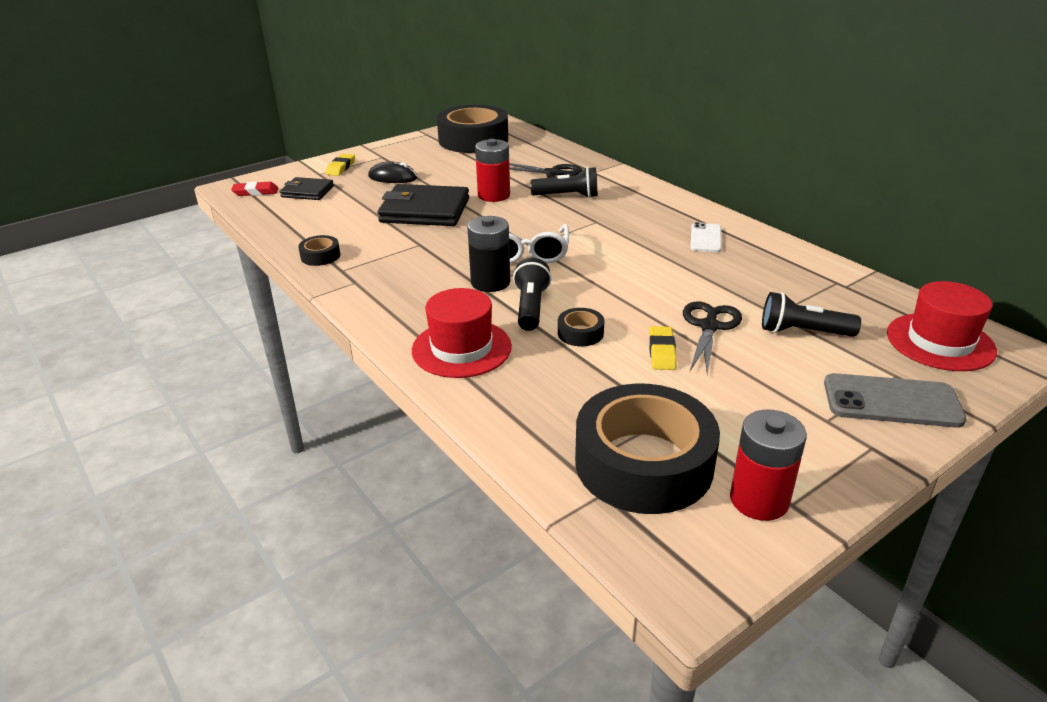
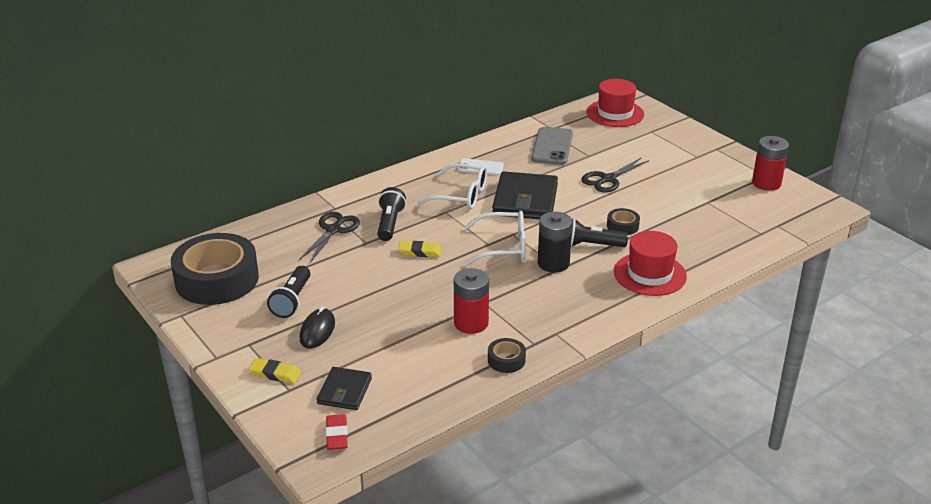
camera: 90 degrees left, 0 degrees up
(425, 210) = (410, 303): black wallet -> black wallet (525, 200)
(494, 195) = (380, 264): red battery -> red battery (471, 323)
(634, 229) = (461, 195): none -> white glasses
(643, 463) = (749, 212): black tape -> none
(662, 352) = (640, 198): yellow eraser -> yellow eraser (420, 252)
(709, 327) = (608, 179): black scissors -> black scissors turned 60 degrees counterclockwise
(803, 332) = (610, 150): black flashlight -> black flashlight (292, 300)
(891, 401) = (676, 137): grey phone -> grey phone (552, 146)

